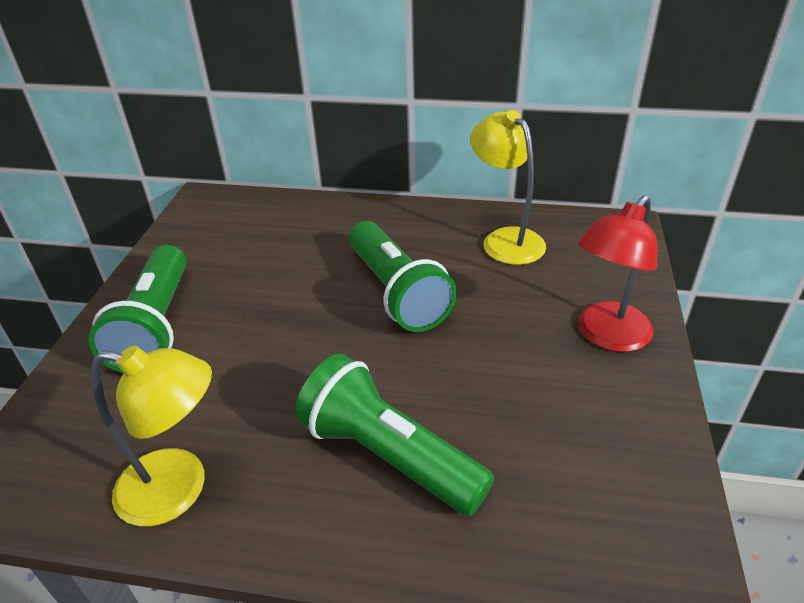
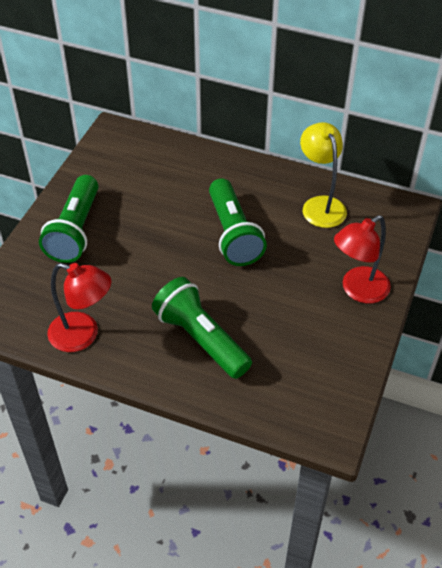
camera: 10 degrees right, 10 degrees up
(179, 489) = (83, 335): yellow lamp -> red lamp

